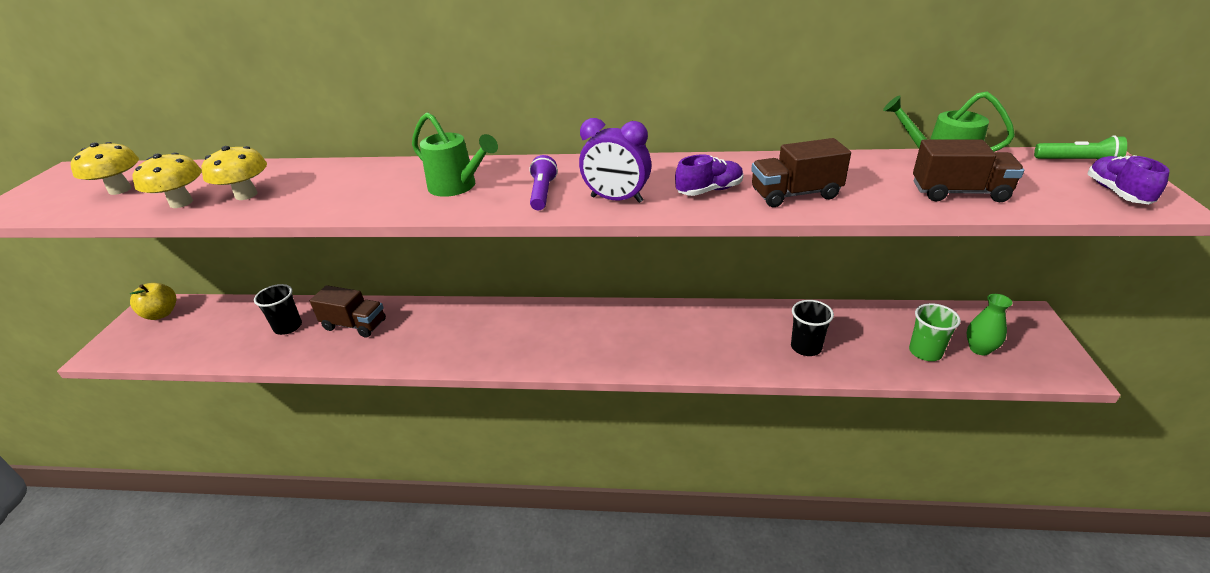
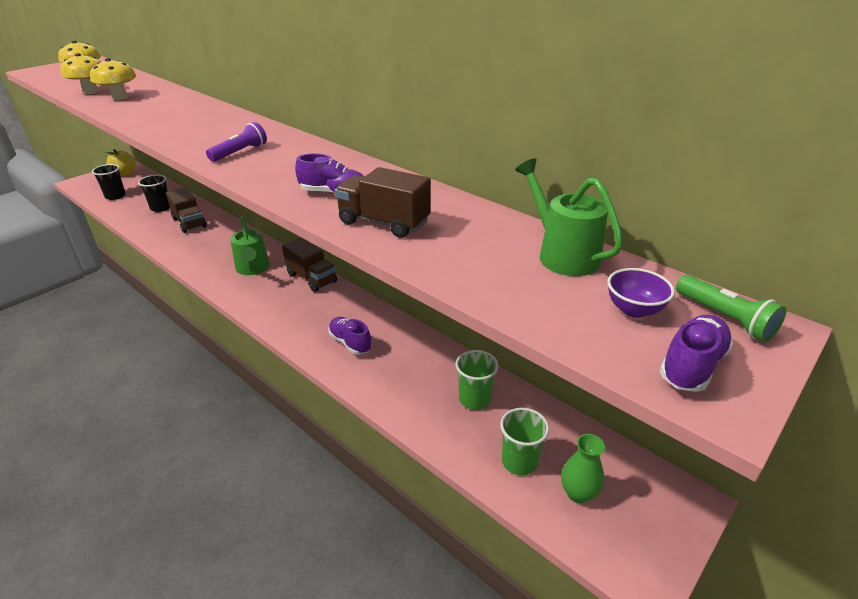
camera: 35 degrees right, 0 degrees up
(457, 187) = (210, 131): green watering can -> green watering can (253, 269)
(616, 199) = (268, 174): purple clock -> none
(696, 343) = (350, 343): none -> purple shoe
(806, 347) = (424, 394): black cup -> black cup (115, 196)
(841, 330) = (474, 399): none -> green cup
(959, 192) = (519, 284): brown truck -> brown truck (312, 278)
(1037, 178) = (634, 310): none -> purple bowl

